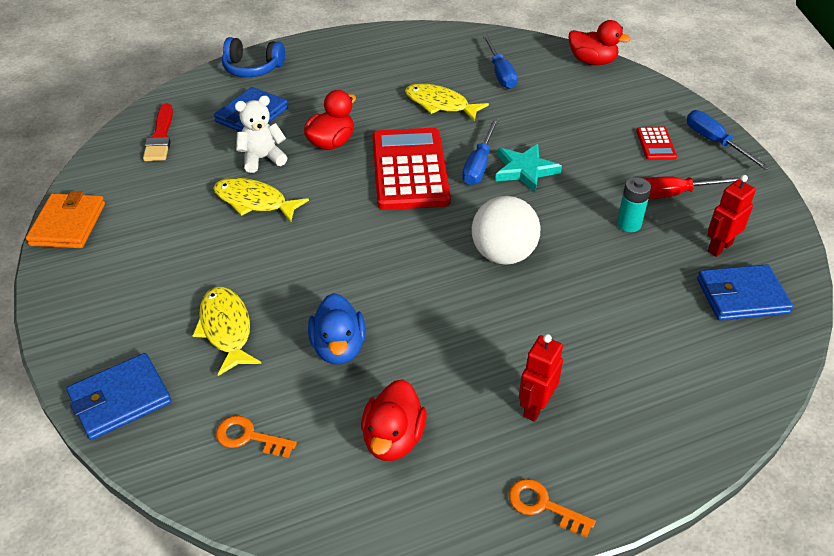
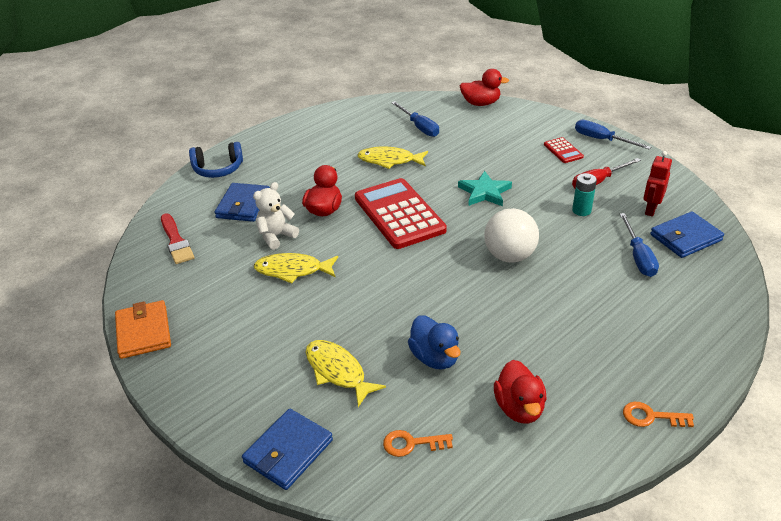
camera: 20 degrees left, 5 degrees down
(479, 165) = (448, 197): blue screwdriver -> blue screwdriver (638, 257)
(535, 407) = (602, 353): red robot -> none

